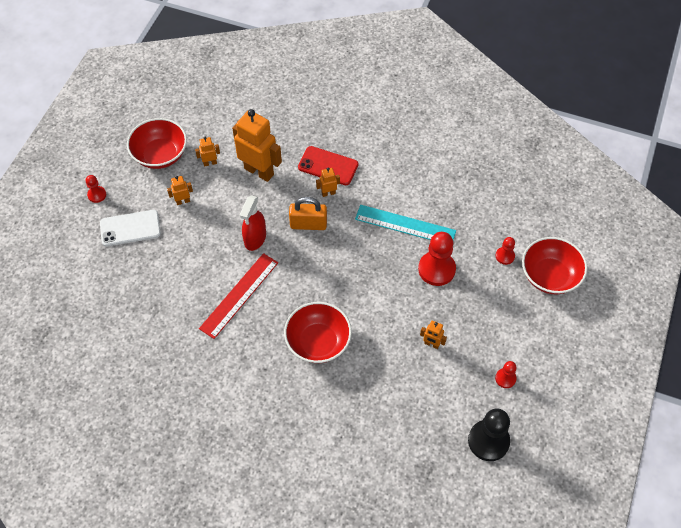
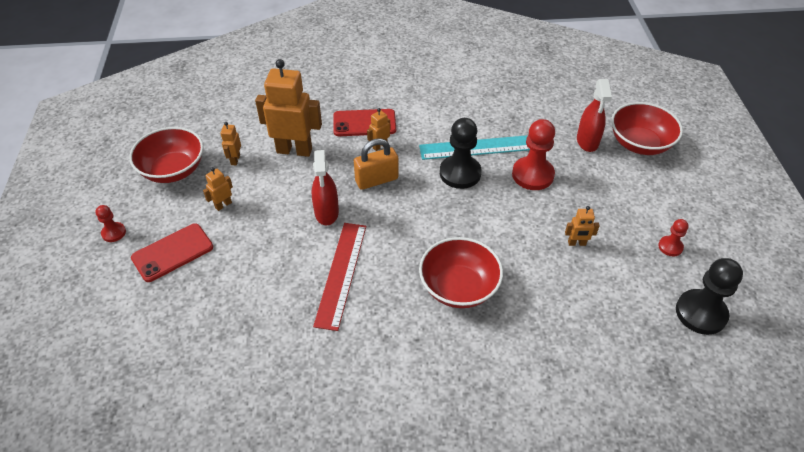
camera: 25 degrees left, 10 degrees down
(130, 228) = (172, 252): white phone -> red phone
(210, 163) = (235, 160): orange robot -> orange robot turned 45 degrees counterclockwise
(378, 244) = (460, 173): none -> black pawn
(505, 256) = (587, 141): red pawn -> red spray bottle

